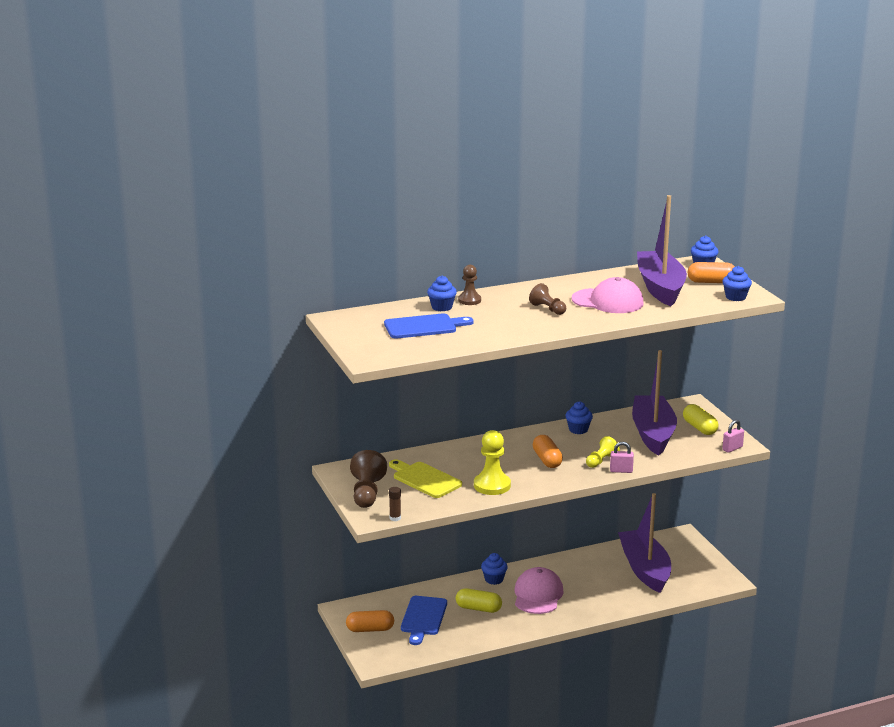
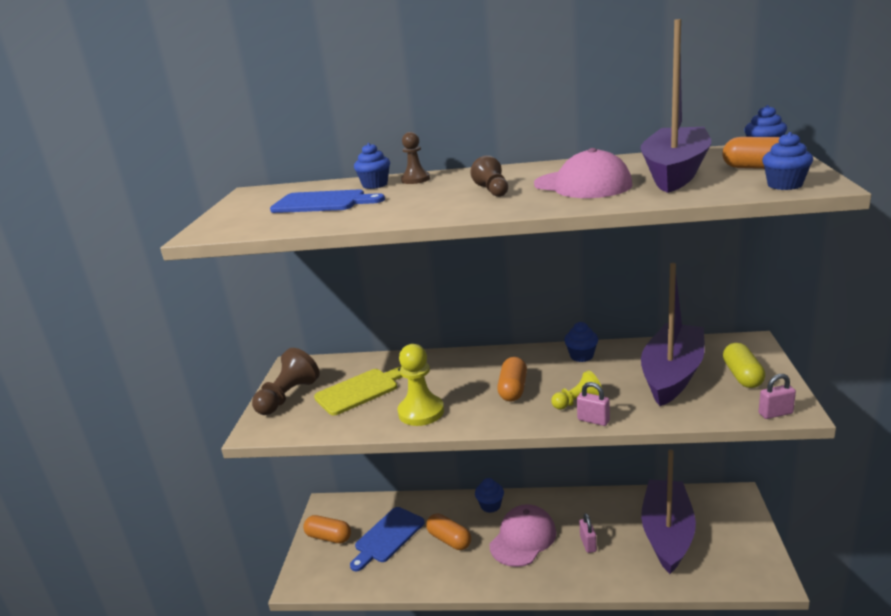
camera: 30 degrees right, 0 degrees up
(395, 518) = (279, 435): brown glue stick -> none
(425, 479) = (360, 390): yellow cutting board -> yellow cutting board turned 75 degrees clockwise
(478, 608) = (449, 540): yellow capsule -> orange capsule
(590, 588) = (588, 544): none -> pink padlock

